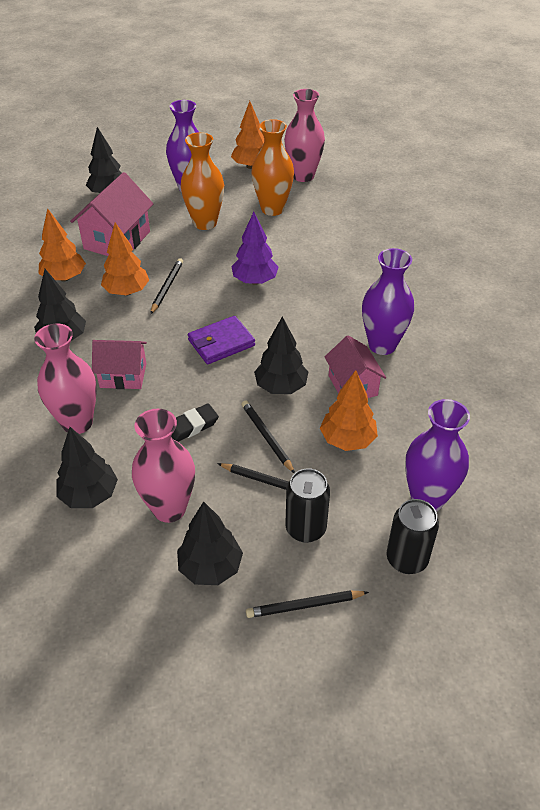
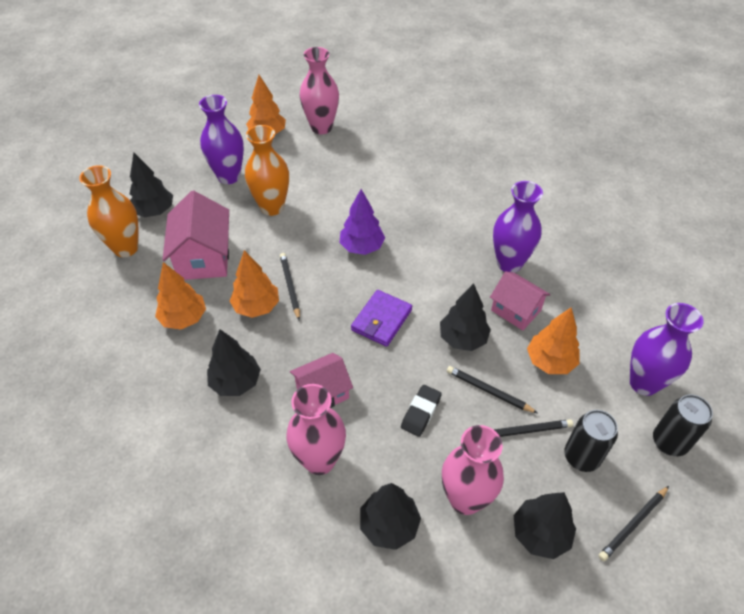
camera: 30 degrees left, 5 degrees up
(272, 209) = (321, 170): orange vase -> orange vase (126, 248)

